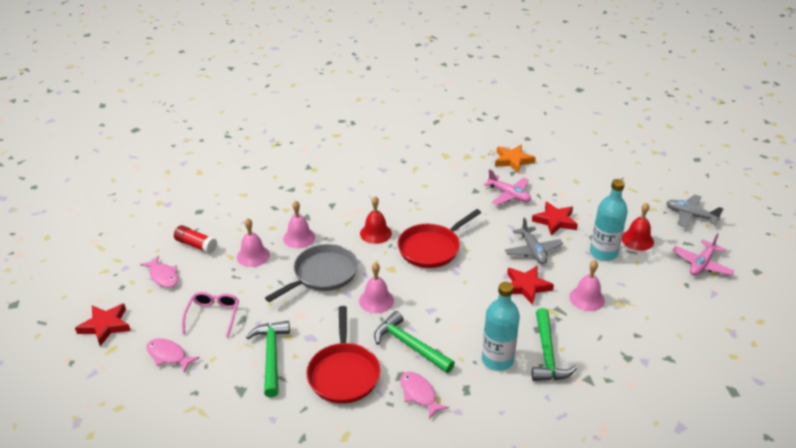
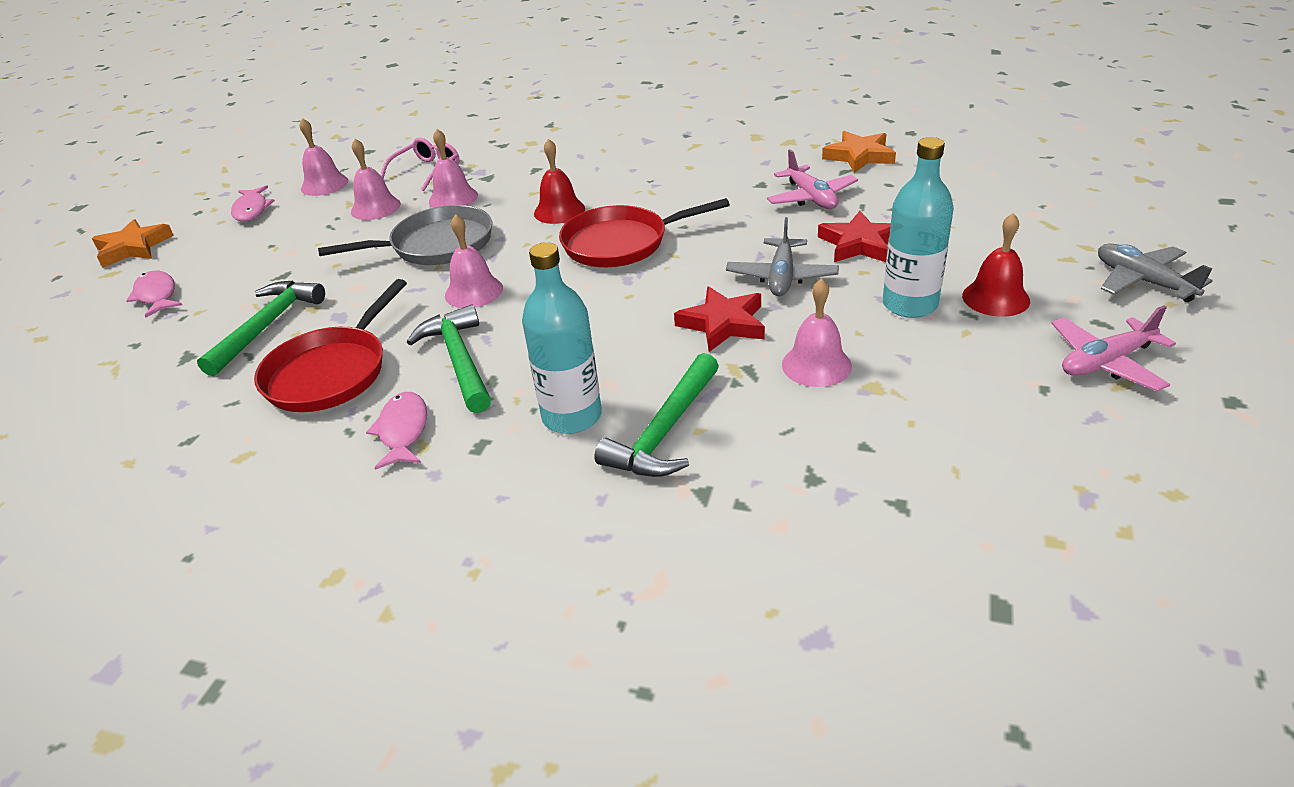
camera: 30 degrees right, 0 degrees up
(105, 326) = (133, 248): red star -> orange star
(196, 245) = (324, 184): red glue stick -> pink bell
(213, 316) = (255, 264): pink glasses -> pink glasses (427, 171)

